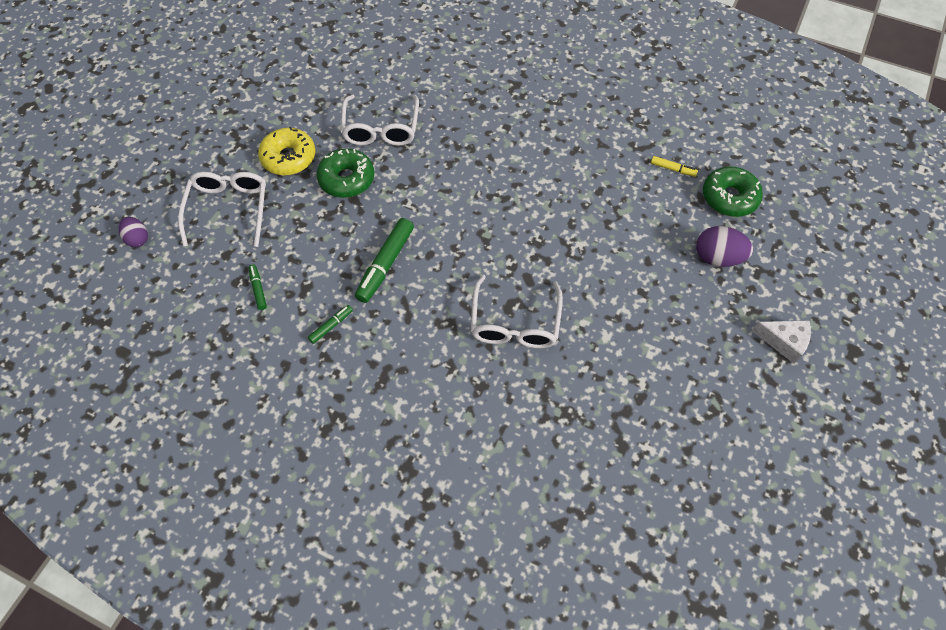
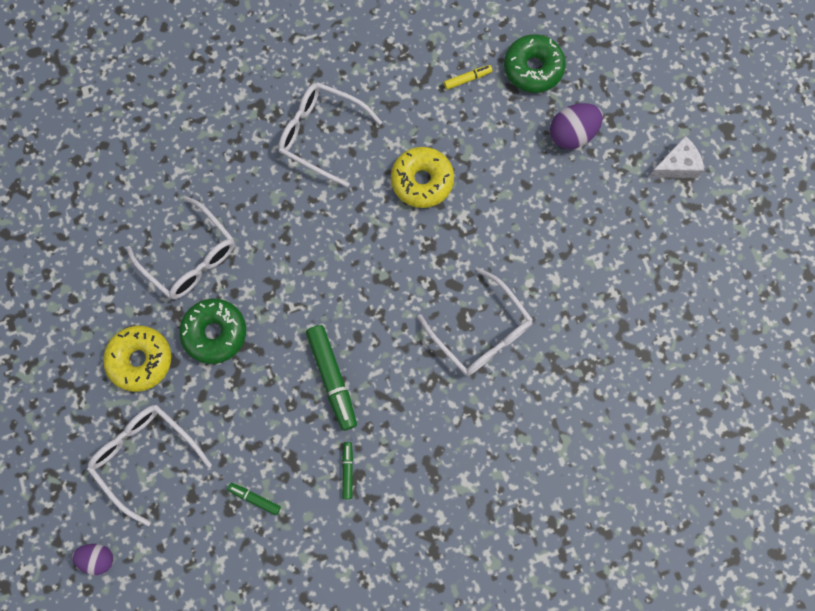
camera: 45 degrees left, 15 degrees up
(536, 127) = (321, 134): none -> white glasses
(575, 202) = (422, 181): none -> yellow donut

